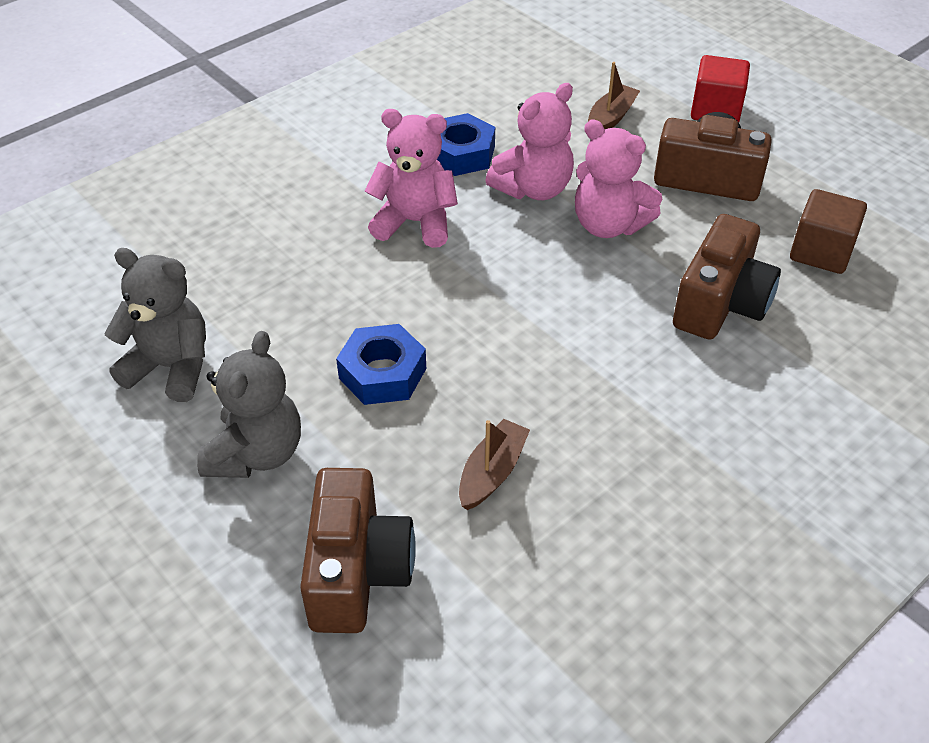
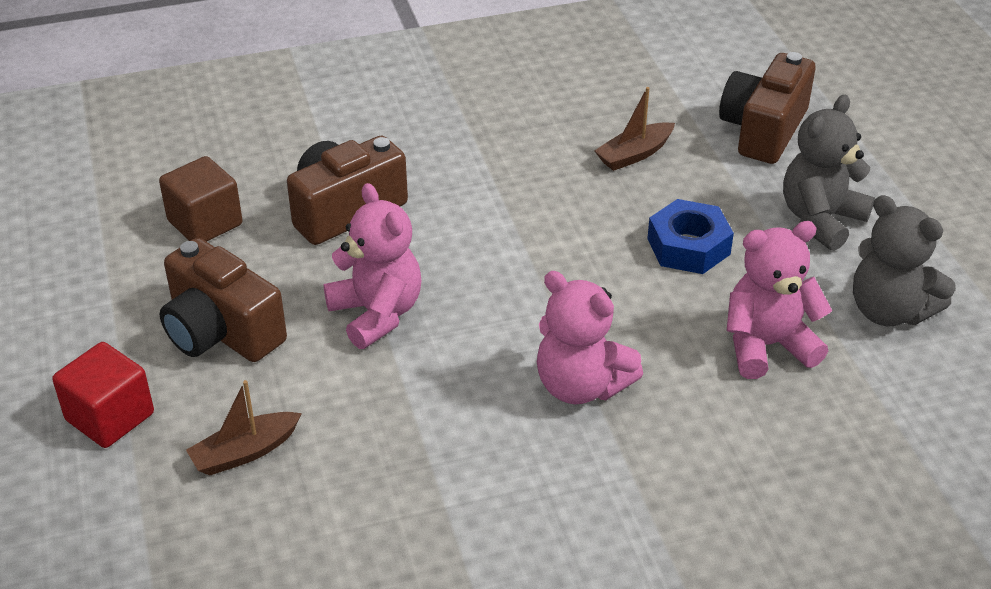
camera: 155 degrees left, 5 degrees down
(461, 154) = (471, 463): blue nut -> none
(533, 189) = (421, 383): pink teddy bear -> pink teddy bear (767, 345)

